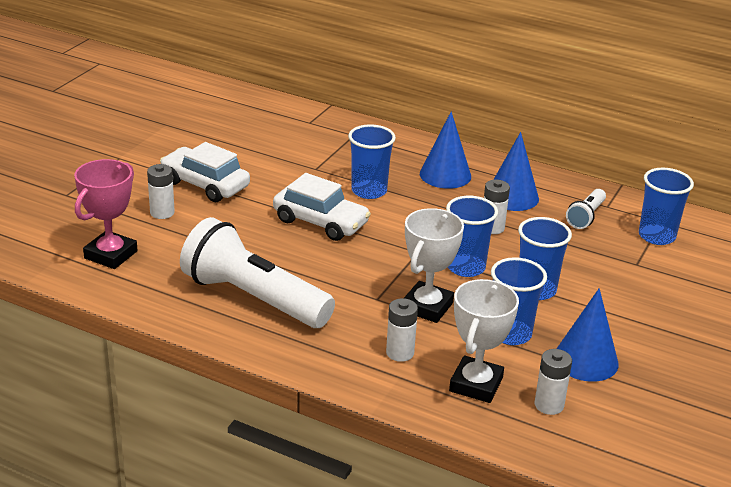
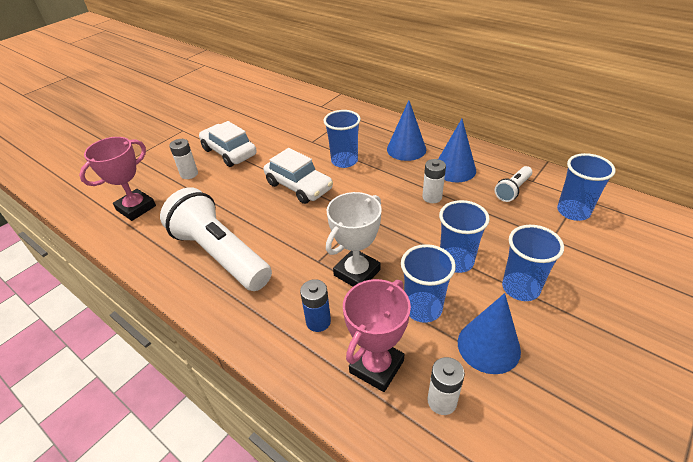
camera: 15 degrees right, 10 degrees up
(400, 353) = (318, 321): white battery -> blue battery
(466, 267) = (400, 234): blue cup -> blue cup (520, 288)
(476, 384) = (376, 366): white trophy -> pink trophy

